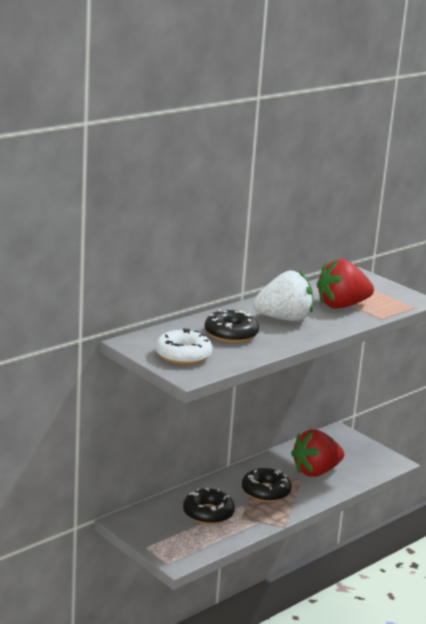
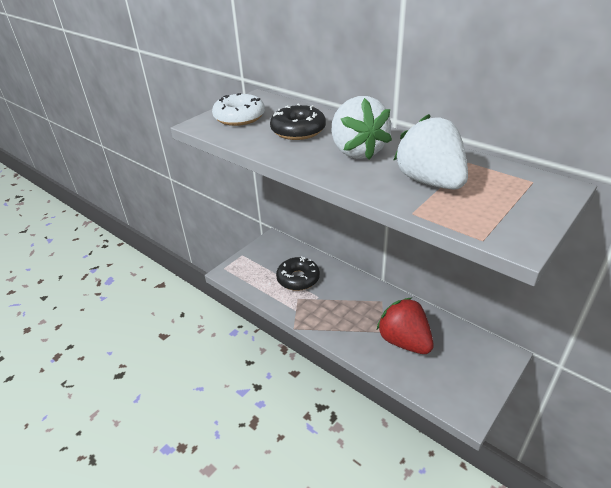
camera: 85 degrees right, 15 degrees up
(265, 492) = (347, 309): black donut -> none
(341, 306) = (430, 182): red strawberry -> white strawberry

